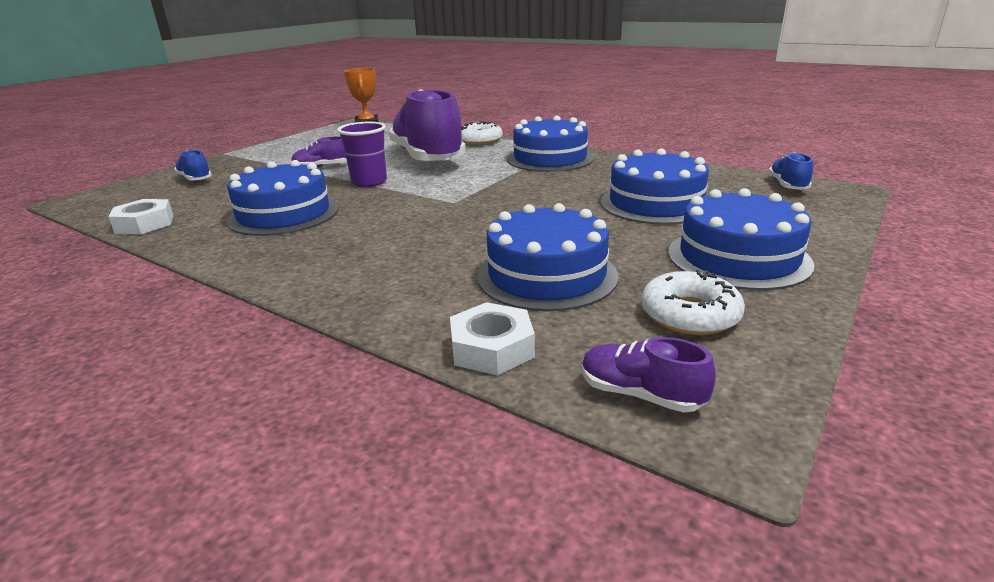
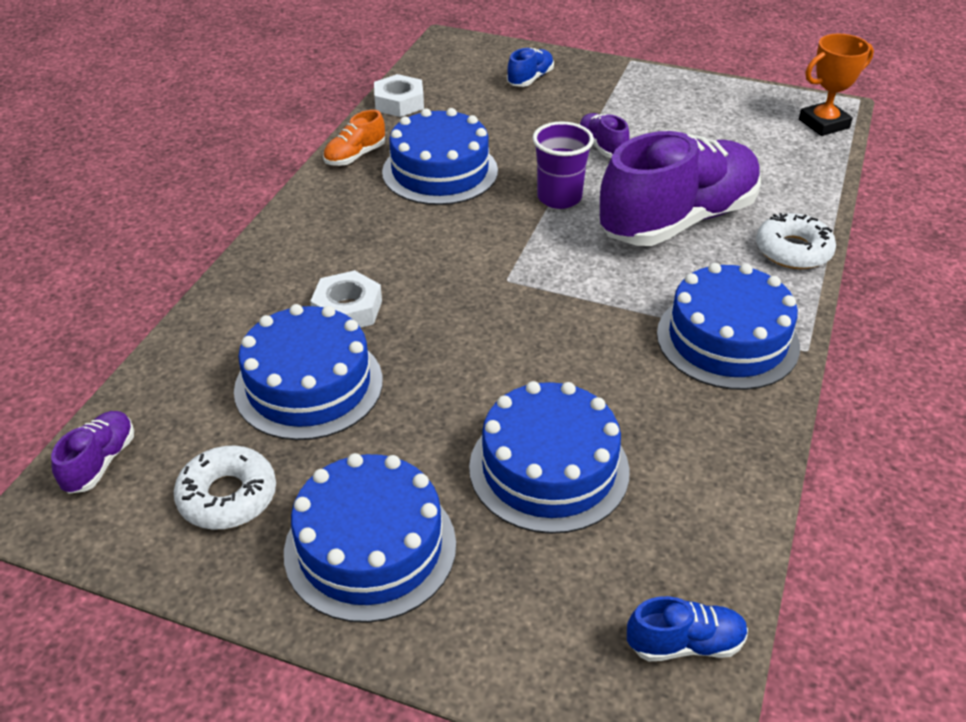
camera: 75 degrees right, 15 degrees up
(208, 245) = (355, 156): none -> orange shoe
(492, 348) = (172, 369): white nut -> white nut (347, 309)

